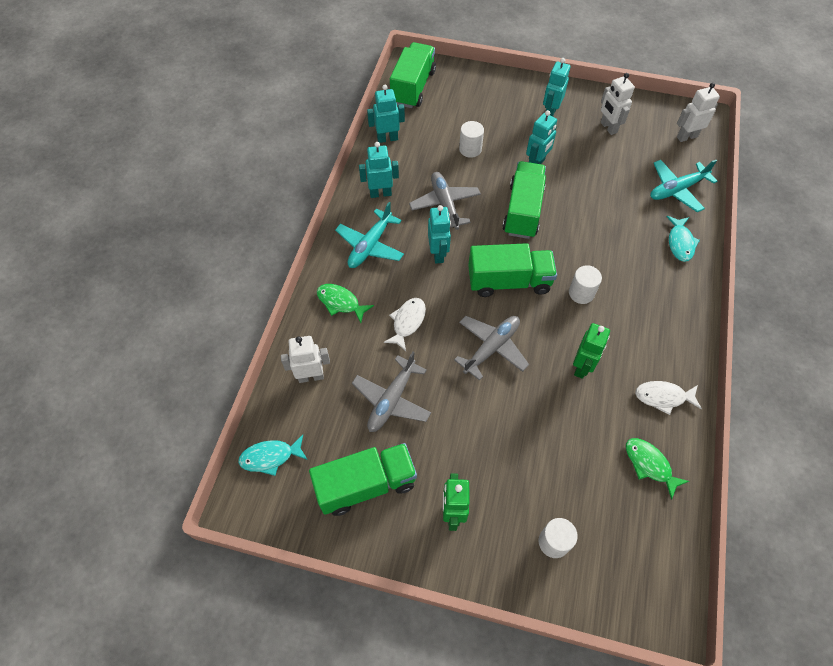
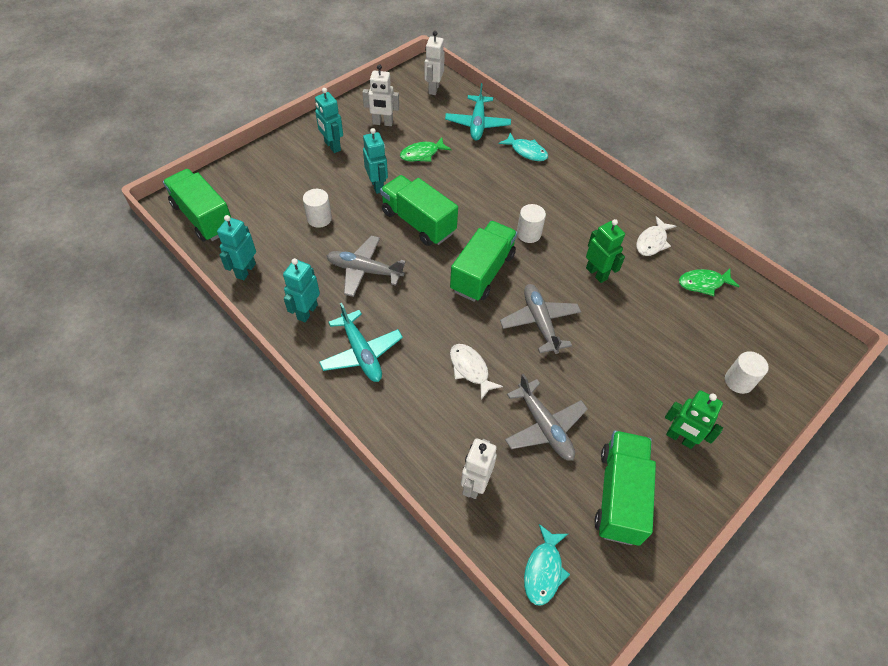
camera: 60 degrees left, 5 degrees down
(340, 302) = (408, 413): green fish -> green fish (422, 154)
(438, 254) = (414, 305): turquoise robot -> none

